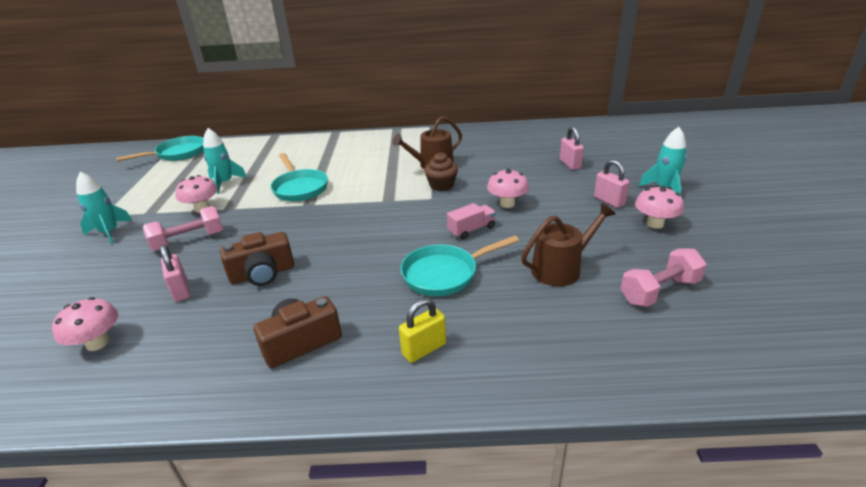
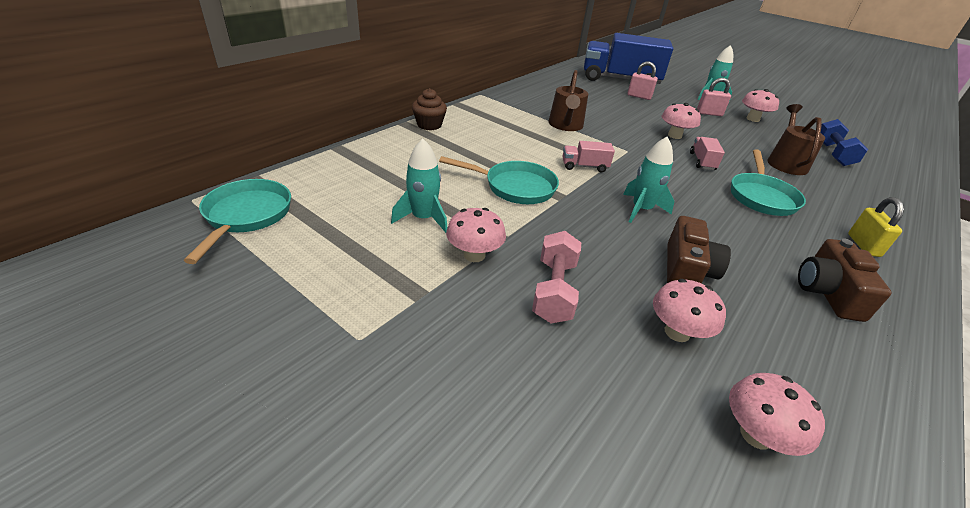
camera: 55 degrees left, 5 degrees up
(109, 232) = (435, 349): turquoise rocket -> turquoise rocket (641, 209)
(181, 290) = (677, 332): pink padlock -> pink mushroom
(370, 194) = (584, 166): none -> pink truck
(441, 185) = (610, 138): brown cupcake -> brown cupcake (429, 125)
(593, 145) = (620, 80): none -> blue truck
(659, 291) = (833, 154): pink dumbbell -> blue dumbbell

